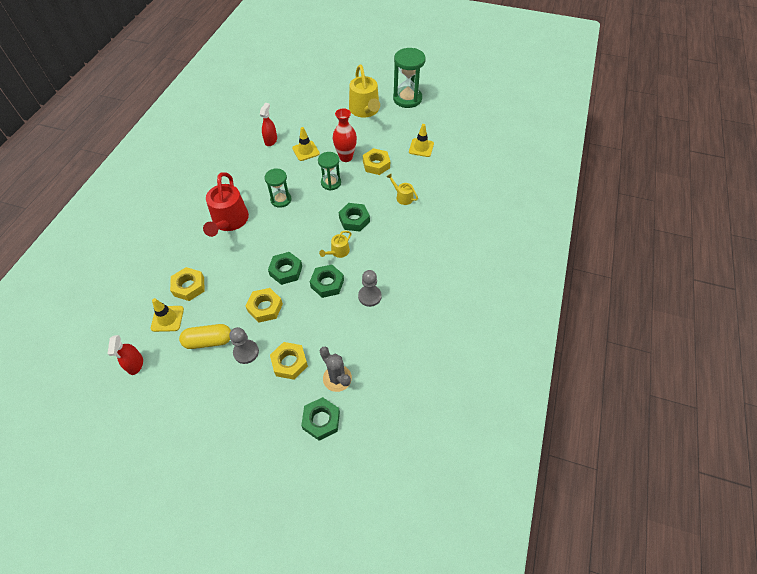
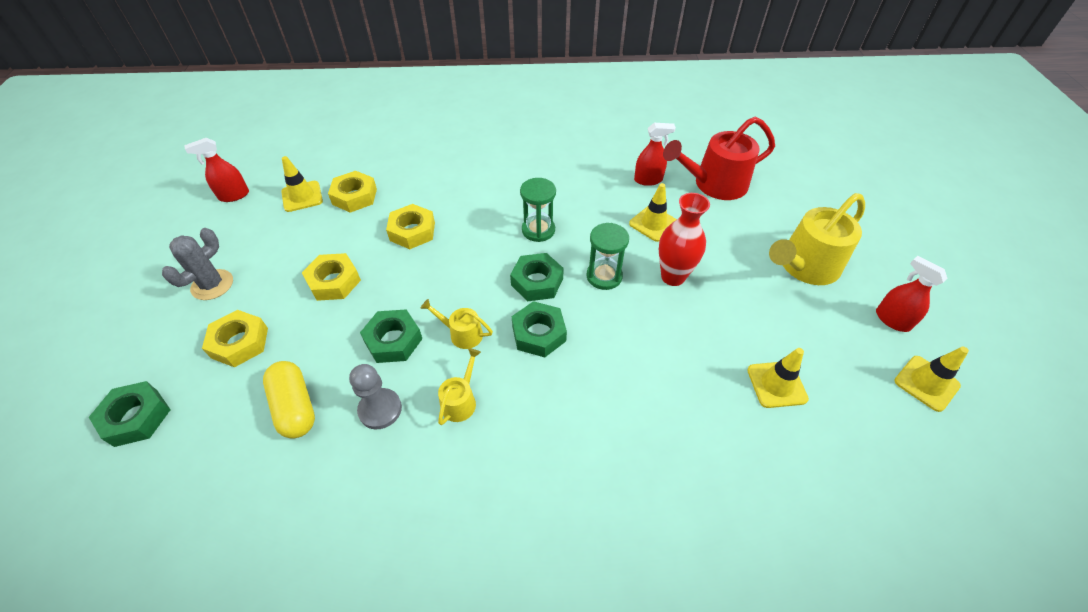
camera: 70 degrees right, 5 degrees down
(208, 341) = (271, 244): yellow capsule -> yellow capsule (295, 407)
(229, 221) = (475, 193): red watering can -> red watering can (714, 184)
(246, 352) = (256, 288): grey pawn -> none
(286, 271) = (405, 282): green nut -> green nut (537, 282)
(337, 378) = (212, 414): grey cactus -> grey cactus (212, 285)
(376, 164) = (683, 324): yellow nut -> yellow nut (412, 231)
(402, 197) = (628, 391): yellow watering can -> yellow watering can (460, 401)
(407, 99) = (892, 320): green hourglass -> red spray bottle
(440, 105) = (926, 383): none -> yellow traffic cone

